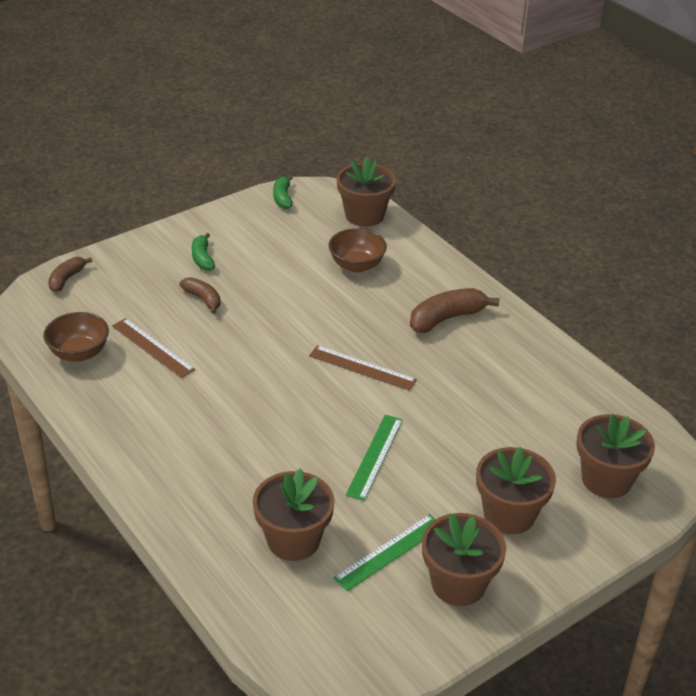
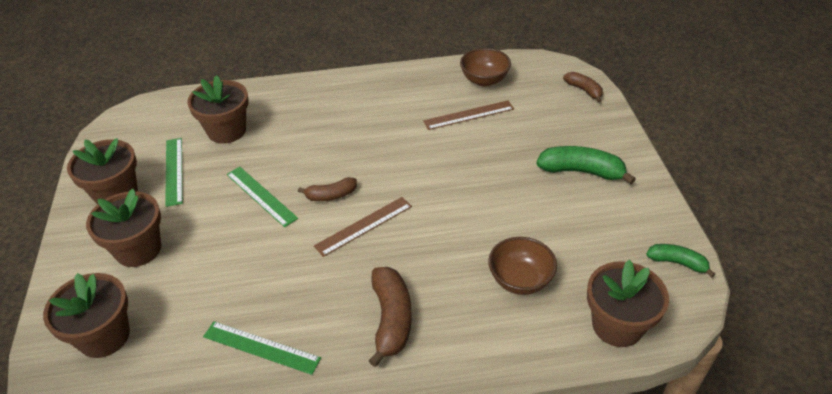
camera: 120 degrees right, 5 degrees up
(202, 258) = (581, 171): green banana -> green banana, size x1.64
(203, 299) = (518, 156): brown banana -> brown banana (331, 195)
(530, 378) = (261, 347): none -> green ruler

